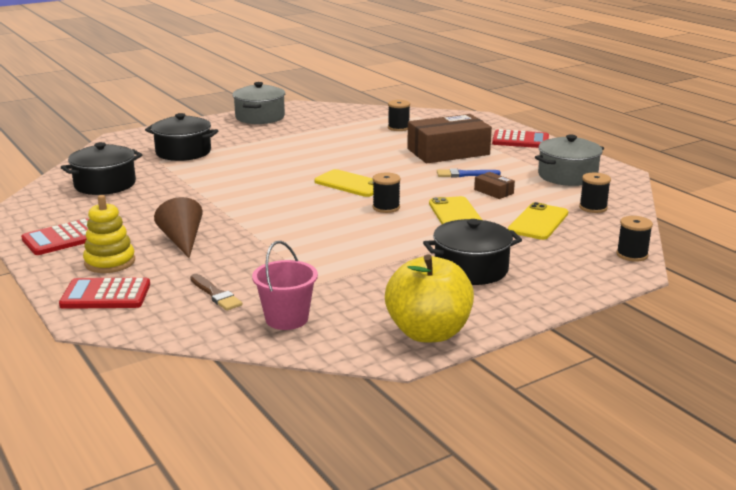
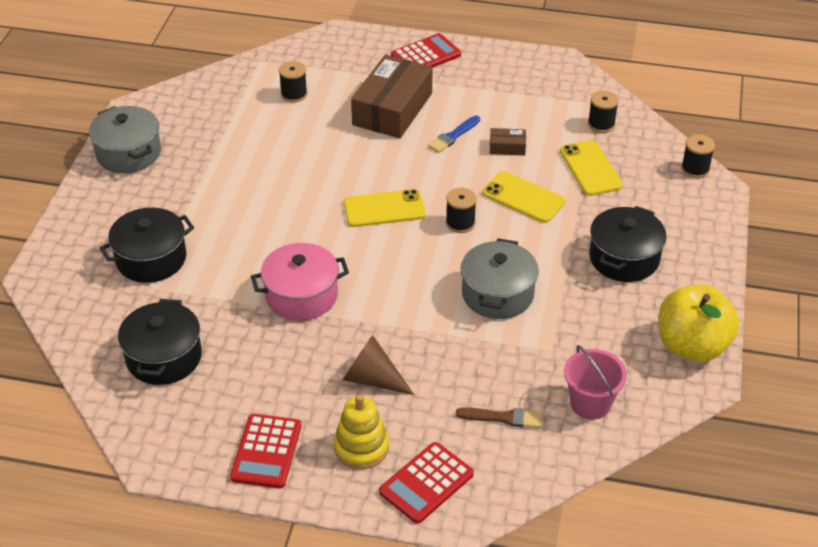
camera: 45 degrees left, 20 degrees up
(224, 194) = (301, 295): none -> pink pot
(567, 176) = (530, 90): grey pot -> grey pot (497, 294)

